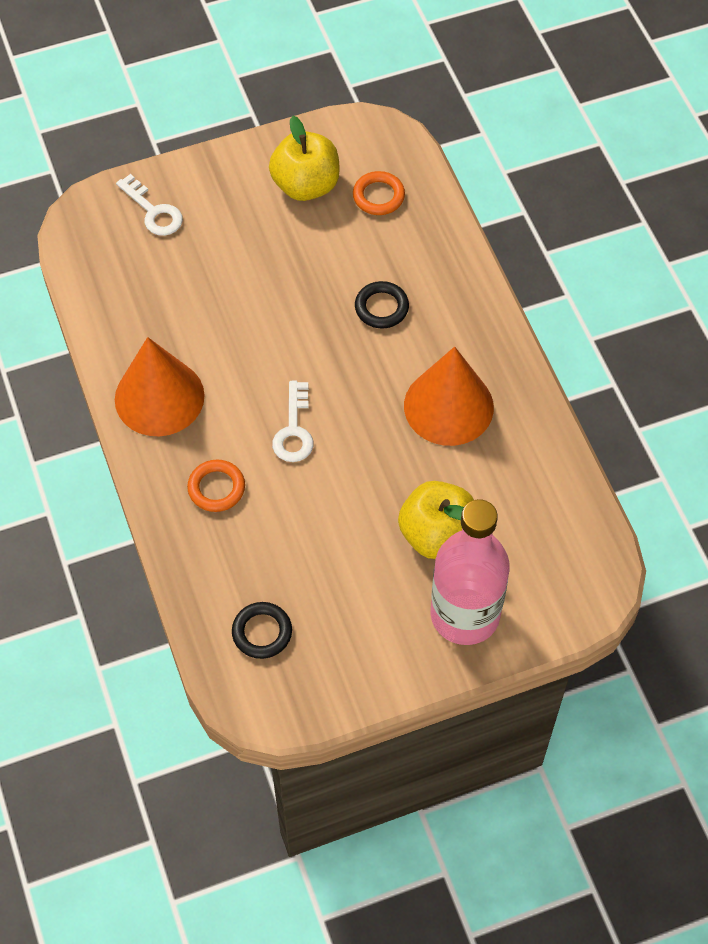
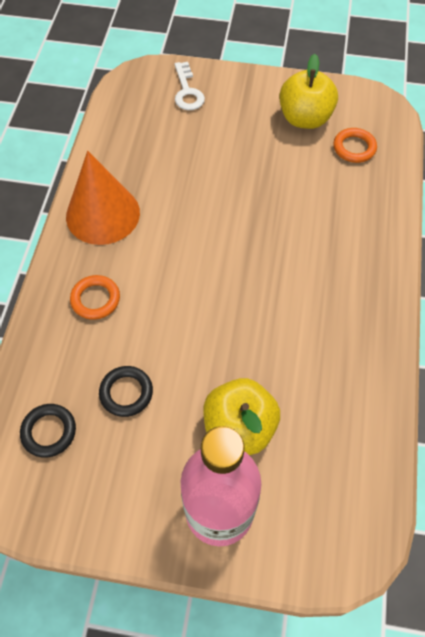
camera: 30 degrees right, 0 degrees up
(294, 430) = (181, 285): white key -> none
(381, 307) = (307, 226): black ring -> black ring (126, 393)
(448, 406) = (313, 326): orange cone -> none

